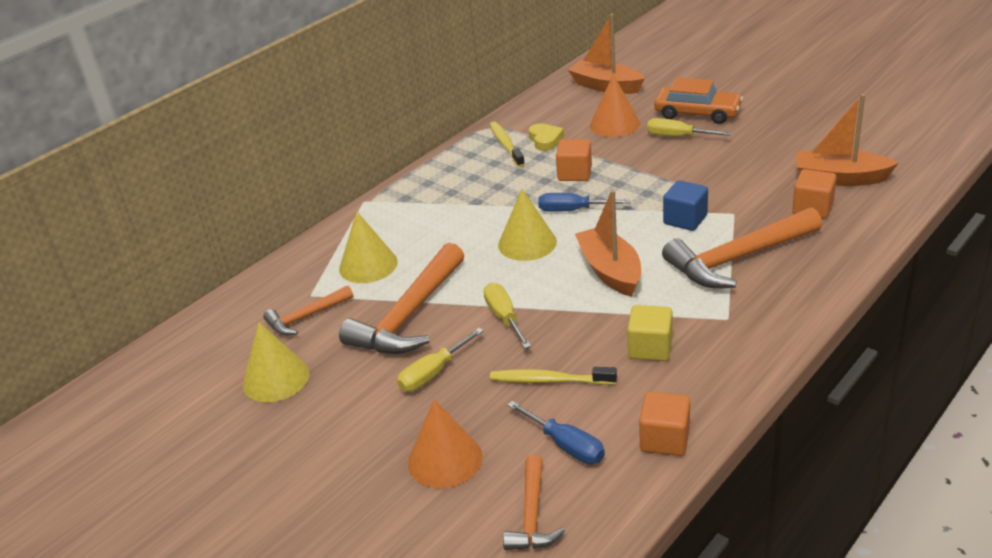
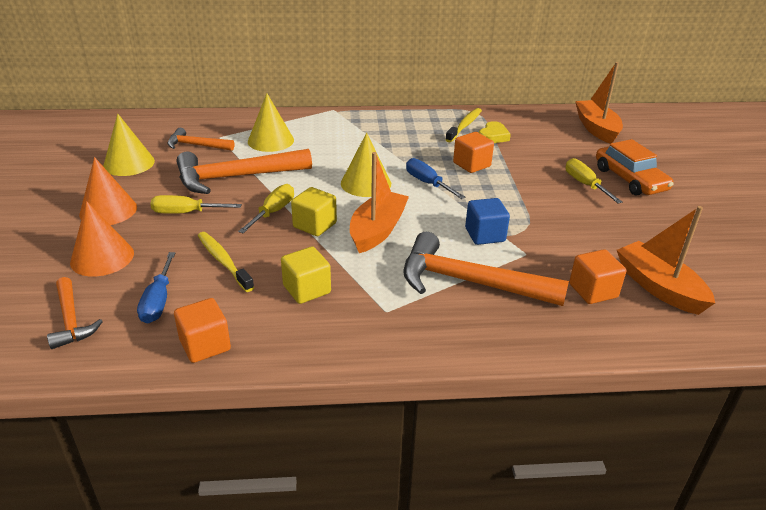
camera: 40 degrees right, 0 degrees up
(532, 515) = (71, 320): orange hammer -> orange hammer turned 75 degrees counterclockwise
(558, 302) = (314, 225): none -> yellow cube
(614, 124) = (556, 153): orange cone -> orange cone (108, 210)

